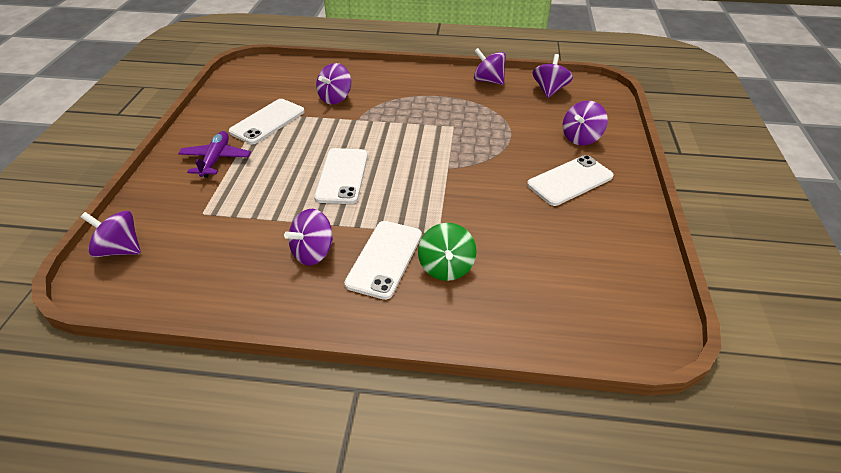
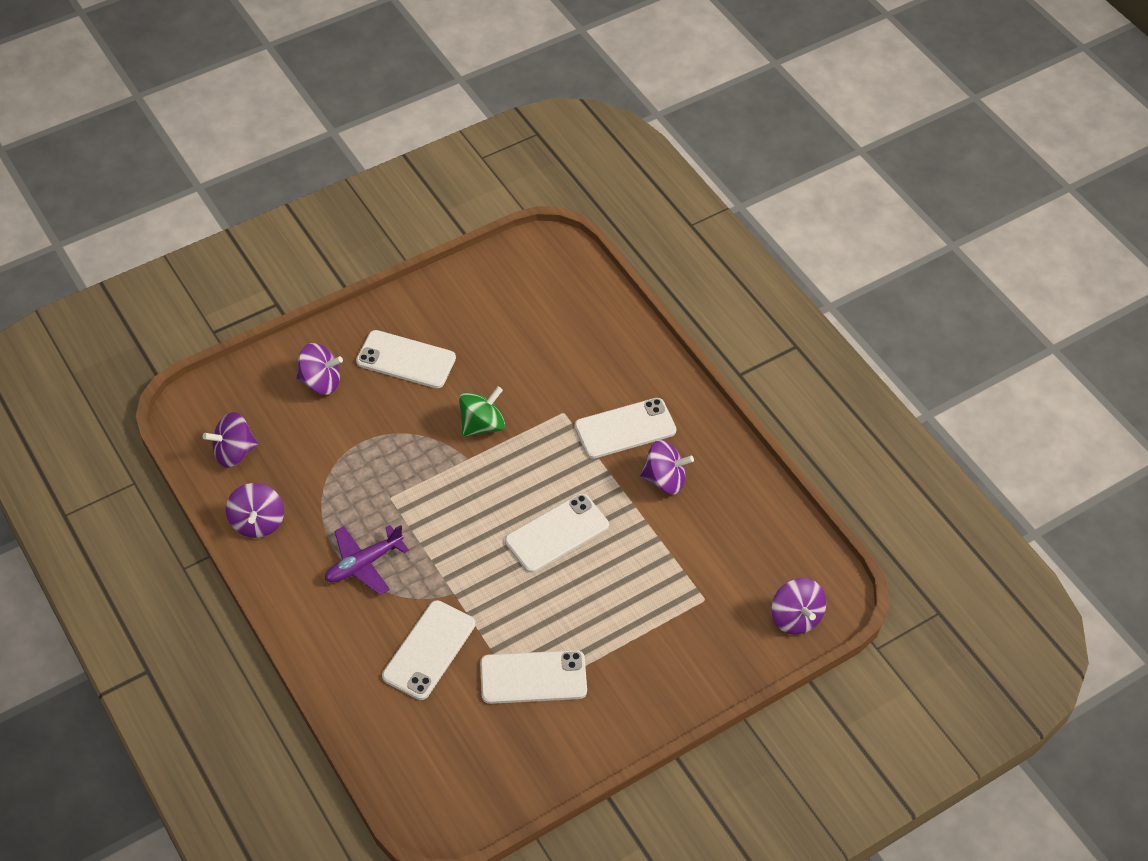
camera: 130 degrees left, 10 degrees up
(216, 159) = (634, 663): purple plane -> purple plane (364, 564)
(335, 98) = (429, 650): purple spinning top -> white phone
(446, 267) = (596, 385): green spinning top -> green spinning top (482, 425)

